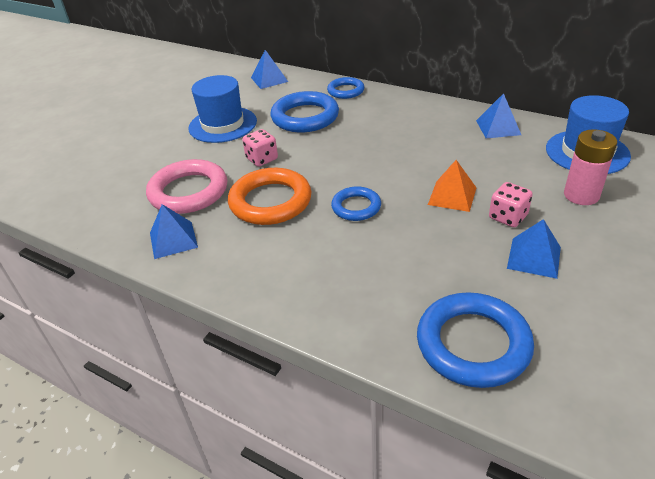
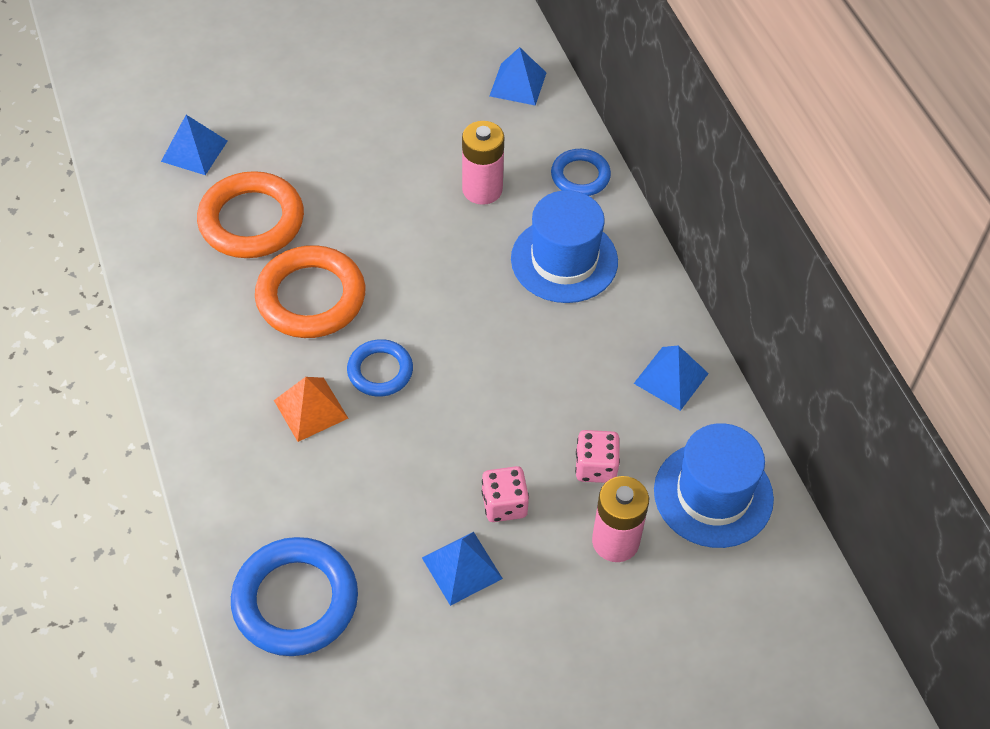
camera: 35 degrees right, 15 degrees up
(173, 240) = (181, 278): blue pyramid -> blue pyramid (194, 151)
(188, 192) = (251, 221): pink ring -> orange ring
(223, 124) = (383, 134): blue hat -> blue hat (564, 260)
(262, 159) = (366, 226): pink dice -> pink dice (595, 467)
(305, 117) = (482, 189): blue ring -> pink battery
(452, 196) = (488, 434): orange pyramid -> orange pyramid (310, 409)

